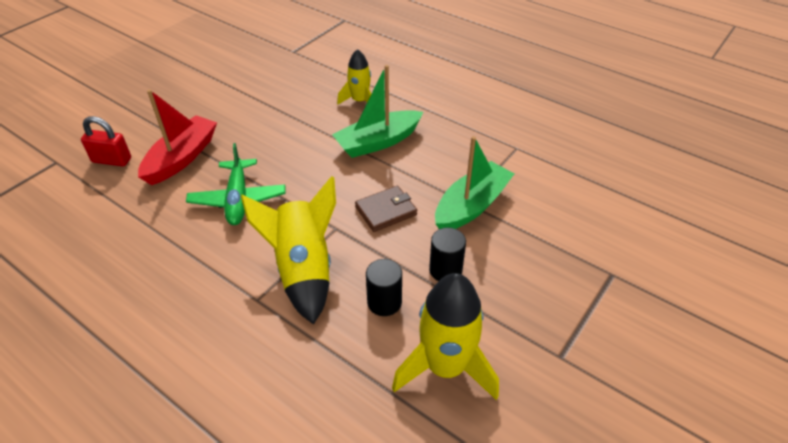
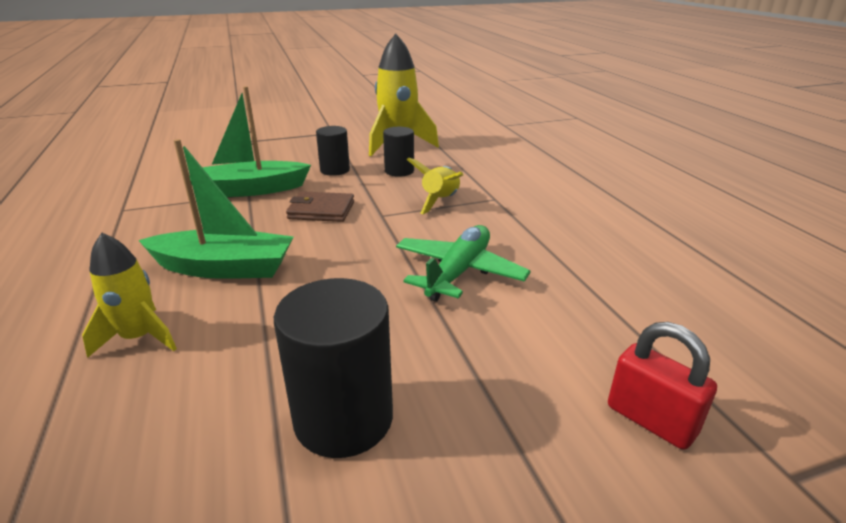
camera: 145 degrees left, 15 degrees down
(182, 158) = (509, 364): red boat -> none
(240, 113) = (343, 418): none -> black cylinder
(303, 270) = (440, 201): yellow rocket -> yellow rocket, size x0.59

